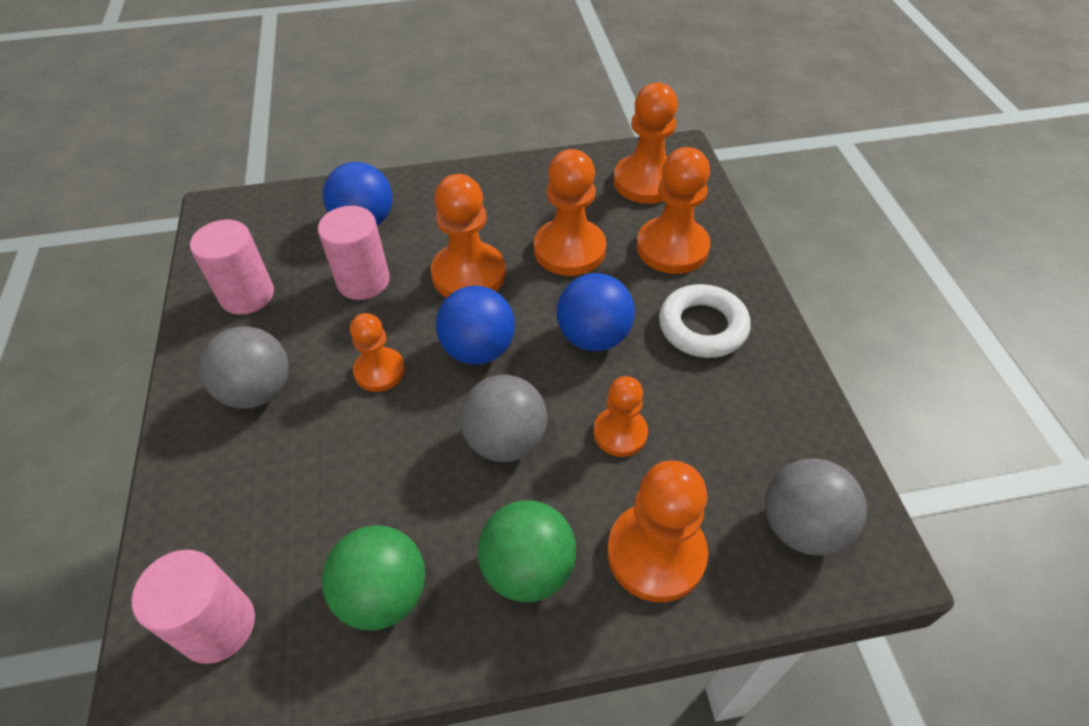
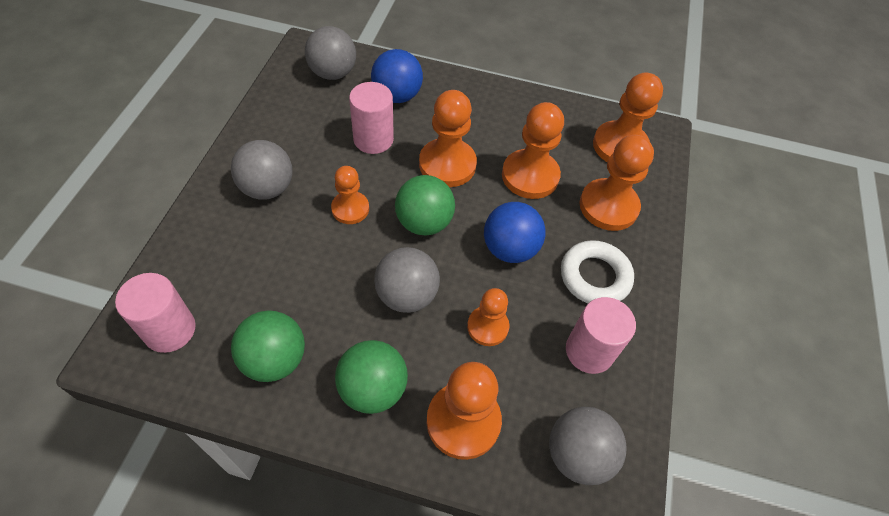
camera: 20 degrees right, 5 degrees up
(247, 295) = (293, 118): pink cylinder -> pink cylinder (589, 351)
(270, 226) = (333, 73): none -> grey ball
(478, 349) = (424, 222): blue ball -> green ball

